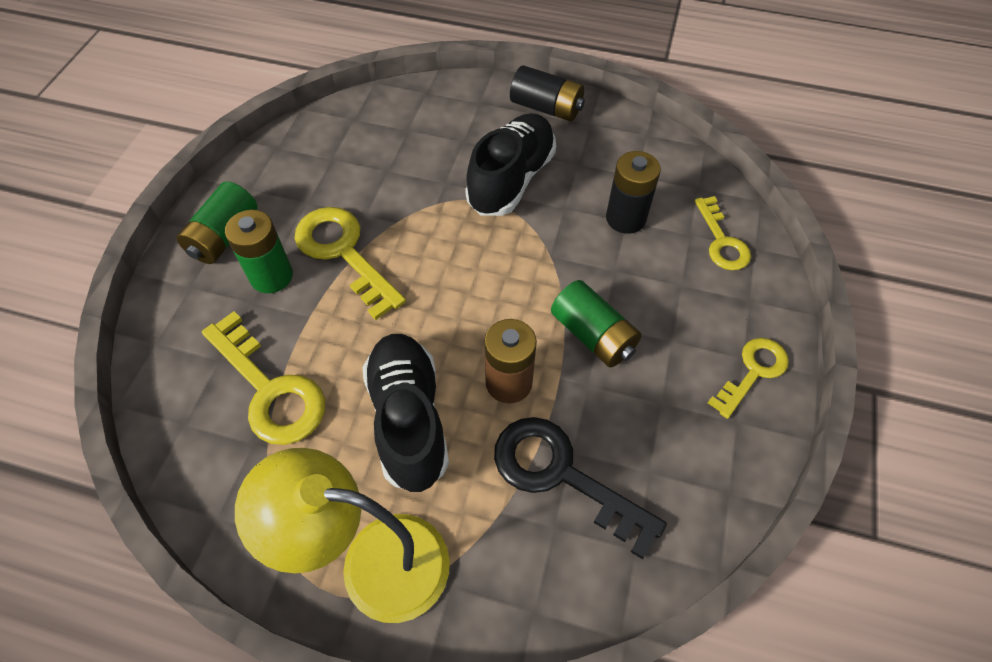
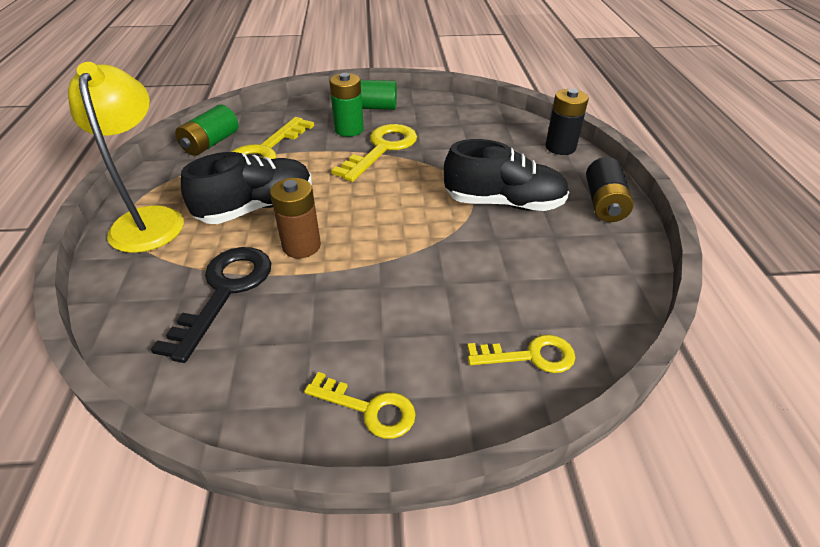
camera: 70 degrees right, 15 degrees down
(593, 335) = (365, 283): green battery -> green battery (211, 143)
(625, 218) = (510, 278): black battery -> black battery (560, 147)
(722, 241) = (530, 356): yellow key -> yellow key turned 150 degrees counterclockwise

